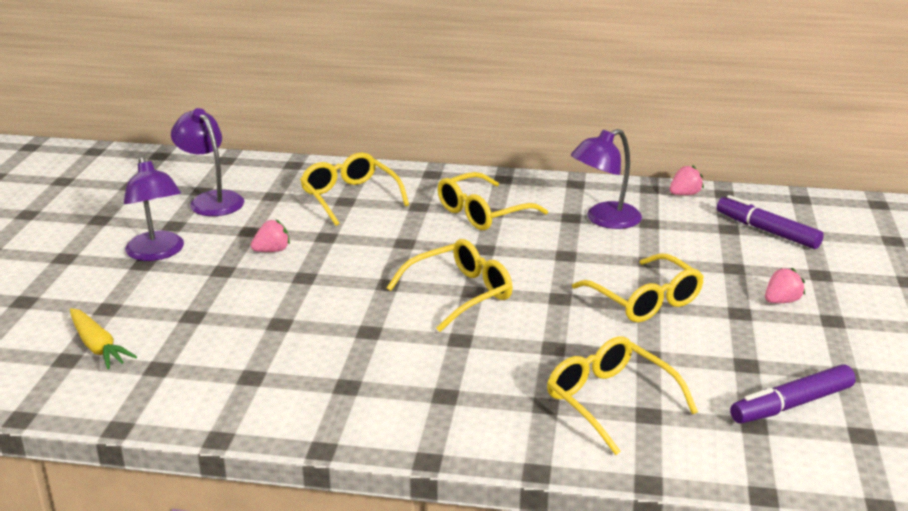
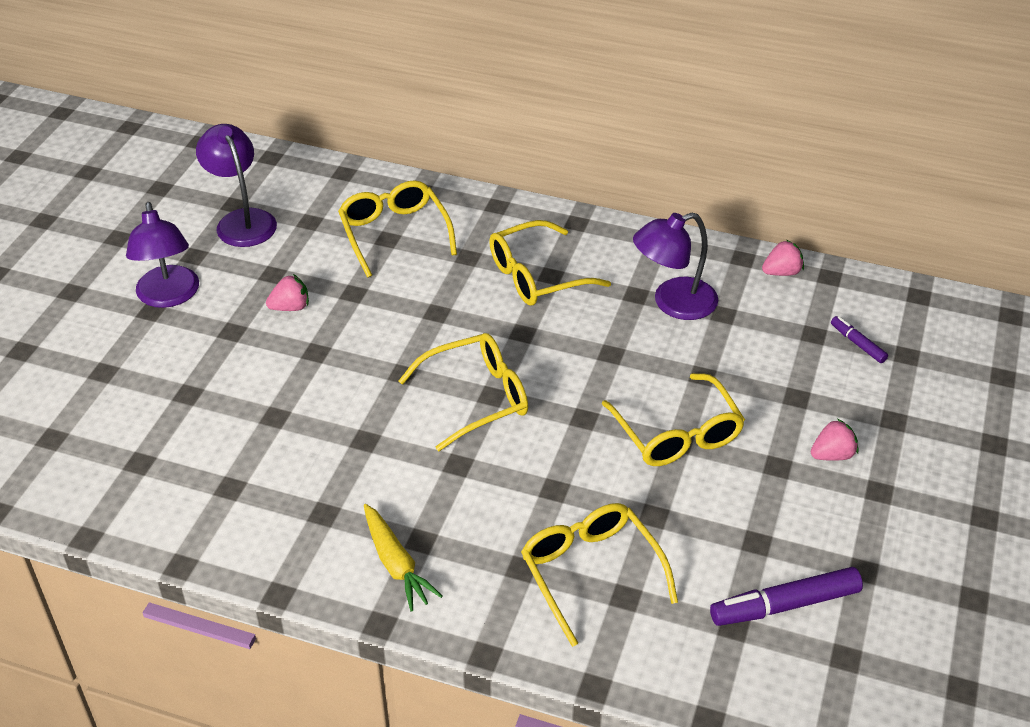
camera: 10 degrees right, 15 degrees up
(98, 346) = (85, 424): yellow carrot -> yellow carrot (396, 564)
(767, 231) = (857, 344): purple marker -> purple marker, size x0.53

